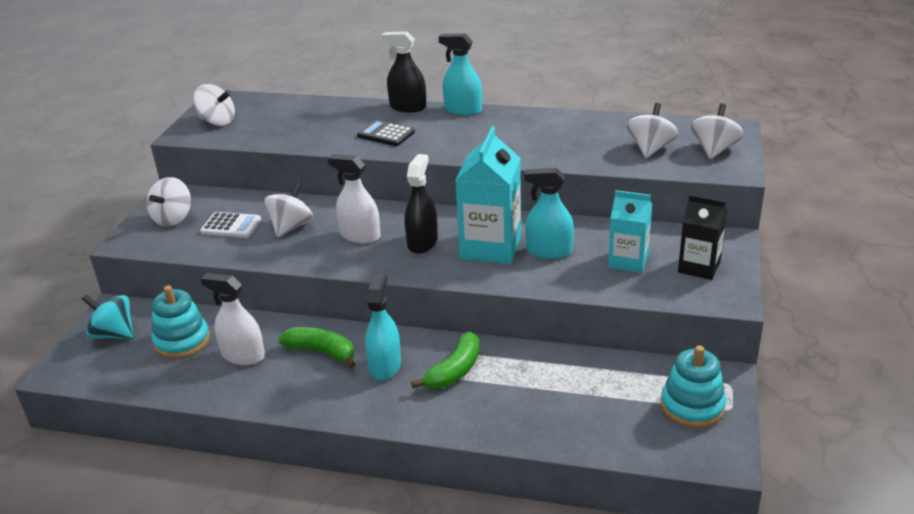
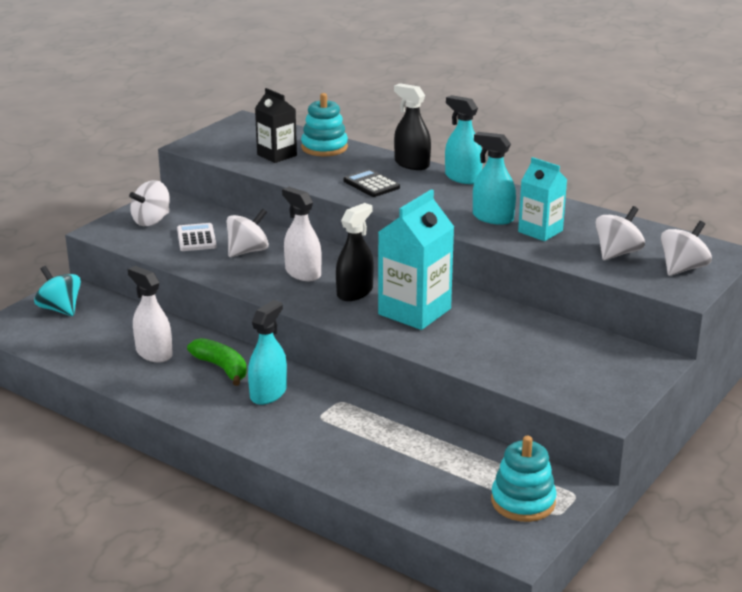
camera: 20 degrees right, 5 degrees down
(182, 341) = (111, 329): turquoise stacking toy -> turquoise stacking toy (324, 147)
(217, 122) = (228, 141): white spinning top -> none
(231, 226) = (196, 238): white calculator -> white calculator turned 135 degrees counterclockwise
(454, 371) = (326, 414): green banana -> none
(549, 251) = (466, 328): turquoise spray bottle -> turquoise spray bottle (492, 218)
(628, 261) = (536, 355): turquoise carton -> turquoise carton (540, 231)
(699, 267) = (601, 377): black carton -> black carton (277, 155)

